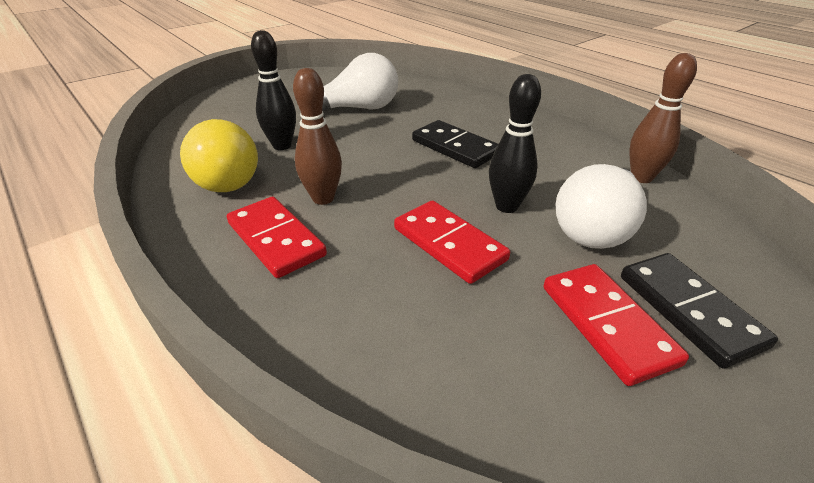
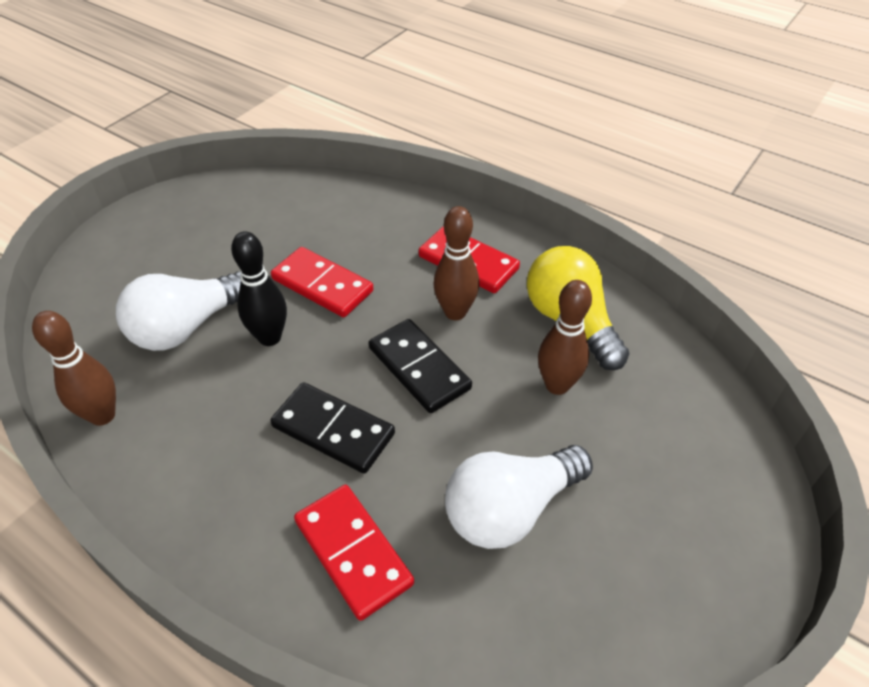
camera: 165 degrees right, 10 degrees up
(282, 146) = (557, 385): black bowling pin -> brown bowling pin
(595, 228) = (187, 327): white light bulb -> white light bulb turned 150 degrees counterclockwise
(606, 324) = (209, 245): red domino -> red domino (353, 552)
(689, 310) = (145, 265): black domino -> black domino (419, 368)

